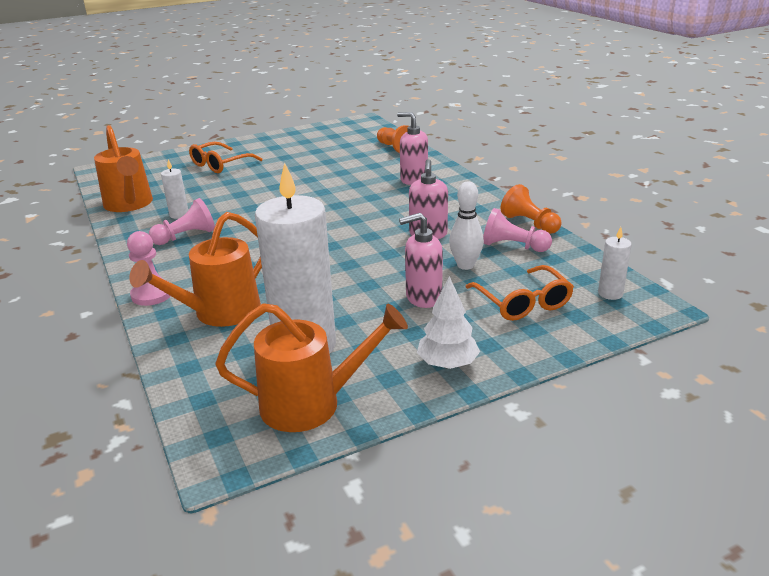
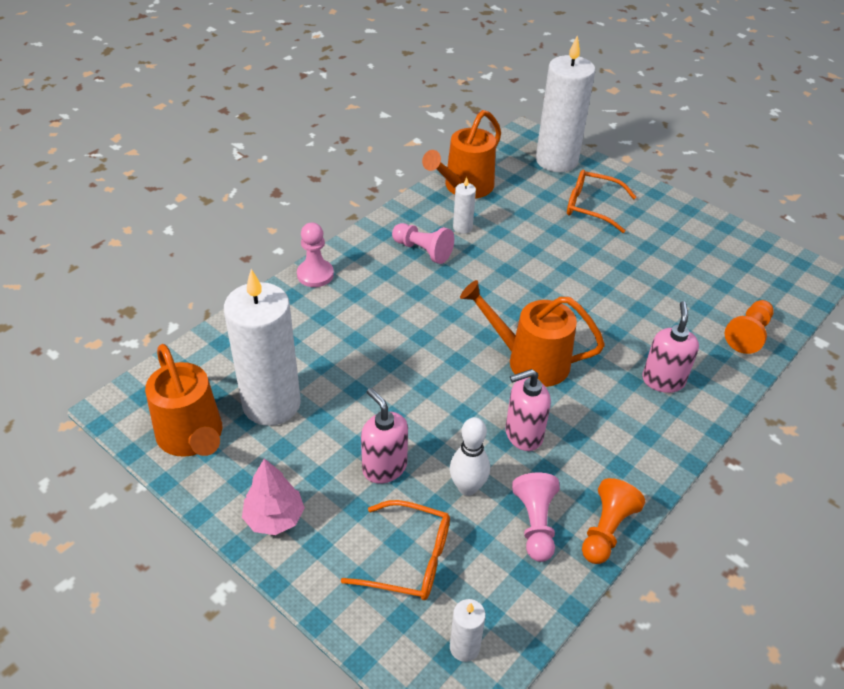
camera: 65 degrees right, 15 degrees up
(150, 165) = (556, 160): none -> white candle
(219, 313) = (301, 328): orange watering can -> orange watering can (529, 360)
(447, 364) = (274, 518): white tree -> pink tree
(522, 302) = (409, 559): orange glasses -> orange glasses turned 120 degrees counterclockwise

